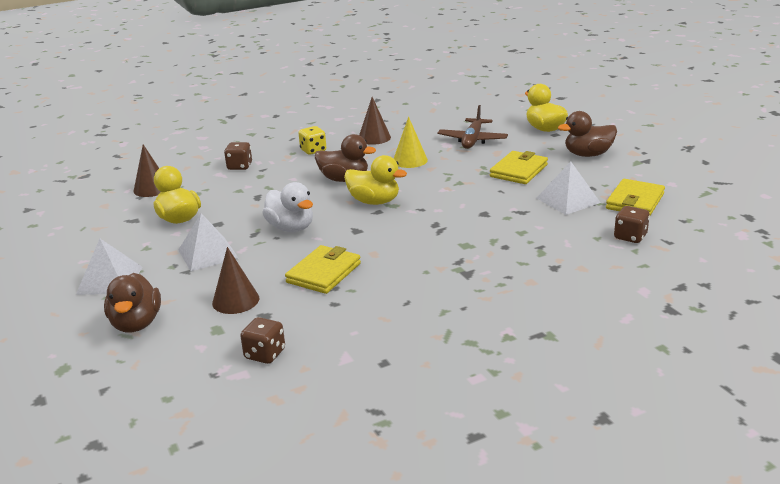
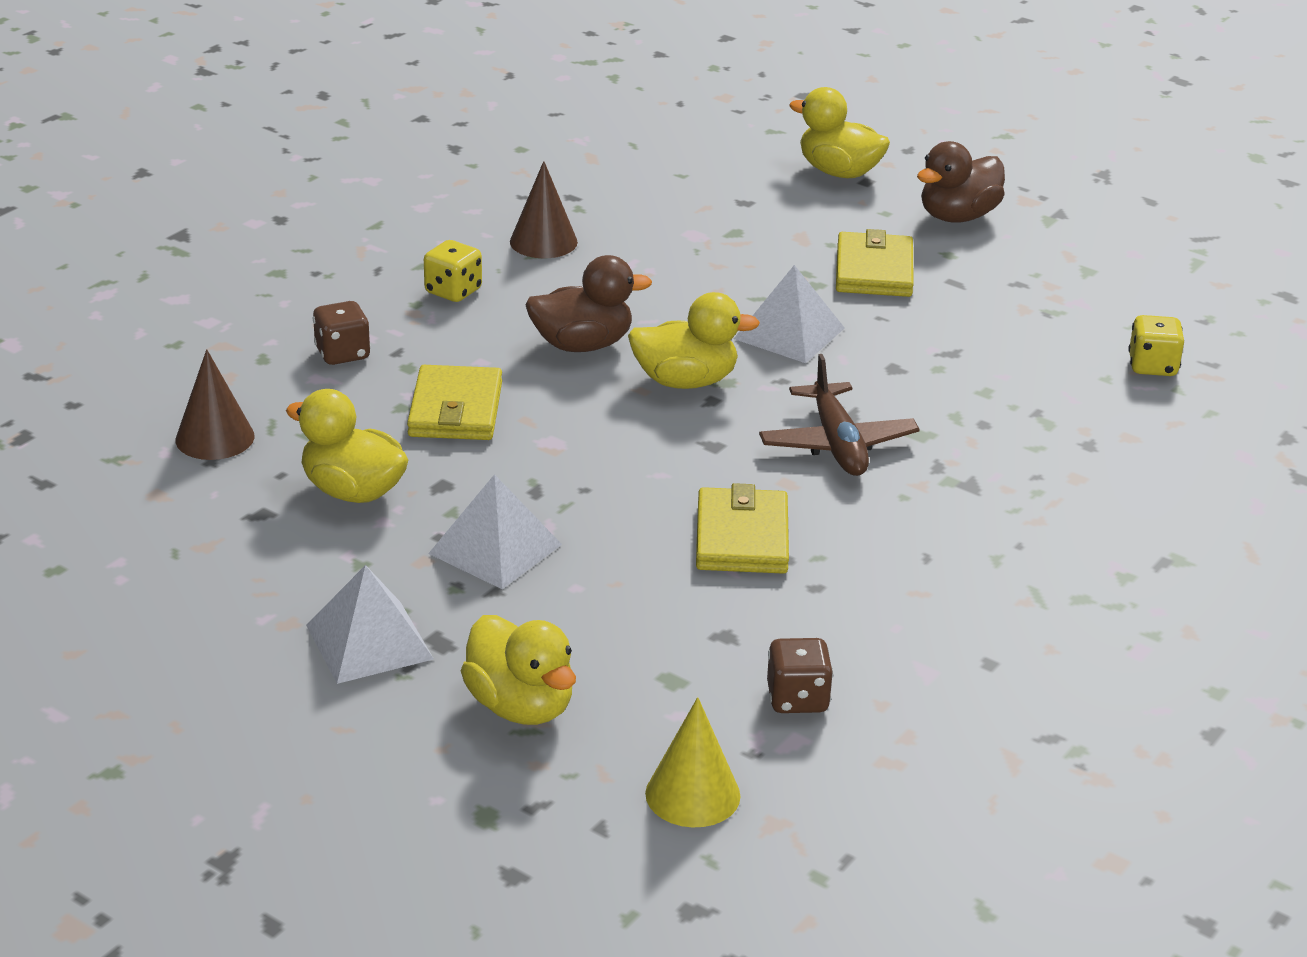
camera: 30 degrees left, 5 degrees up
(136, 324) = (521, 706): brown duck -> yellow duck
(235, 300) = (646, 622): brown cone -> none
(291, 228) = (591, 465): white duck -> none
(410, 160) = (662, 281): yellow cone -> yellow cone (692, 794)
(472, 140) = (733, 217): brown plane -> brown plane (837, 444)
(568, 200) = (1004, 315): white pyramid -> white pyramid (789, 333)
(630, 237) = (1152, 366): brown dice -> yellow dice
(635, 201) = (1107, 298): yellow wallet -> yellow wallet (456, 410)

